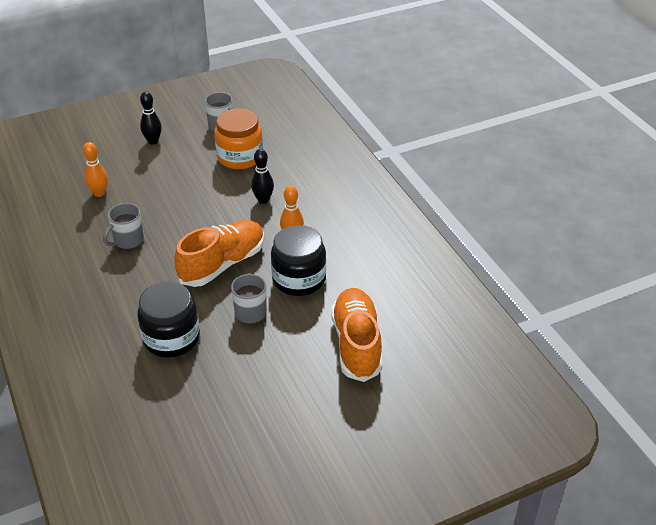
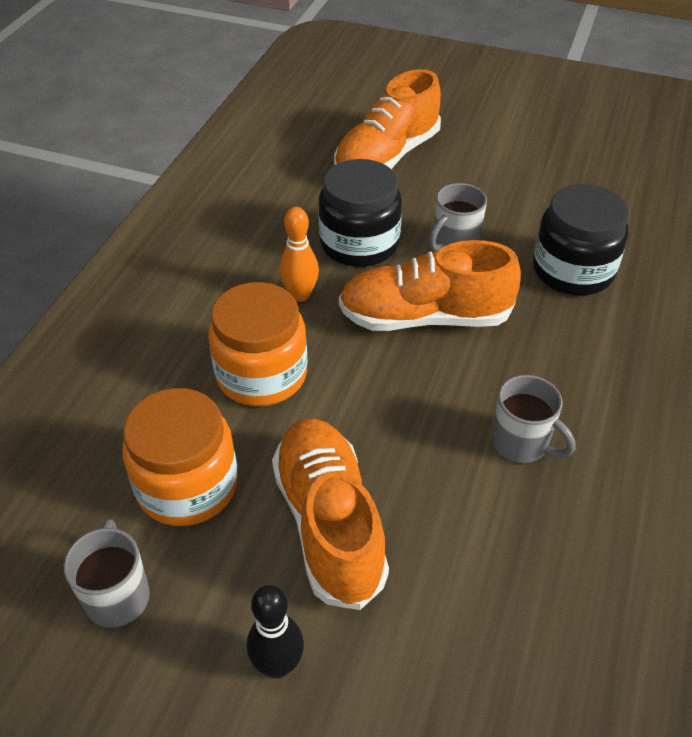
camera: 135 degrees left, 5 degrees up
(99, 193) = (495, 590): orange bowling pin -> none
(128, 241) = (522, 443): grey mug -> grey mug turned 45 degrees clockwise
(177, 176) = (329, 523): none -> orange shoe
(263, 200) = (261, 374): black bowling pin -> orange jar

